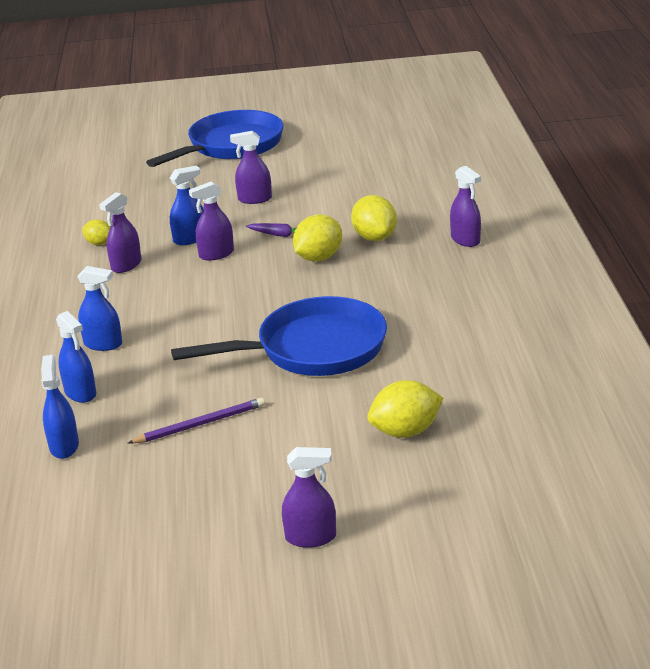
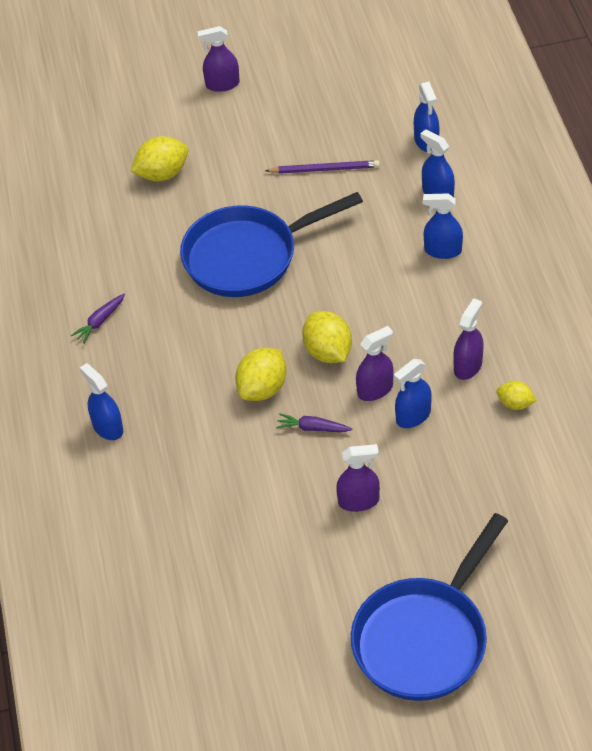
camera: 175 degrees right, 20 degrees up
(200, 424) = (325, 169): purple pencil -> purple pencil turned 150 degrees counterclockwise
(374, 237) = (206, 427): yellow lemon -> yellow lemon (328, 352)
(465, 240) = (107, 427): purple spray bottle -> blue spray bottle
(478, 306) = (100, 322): none -> purple carrot

